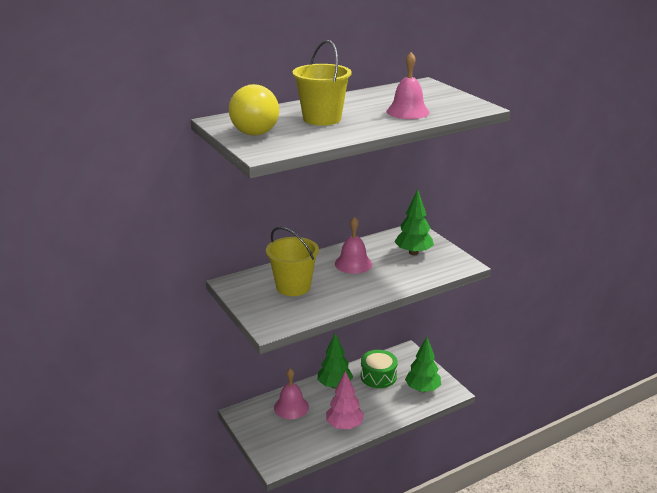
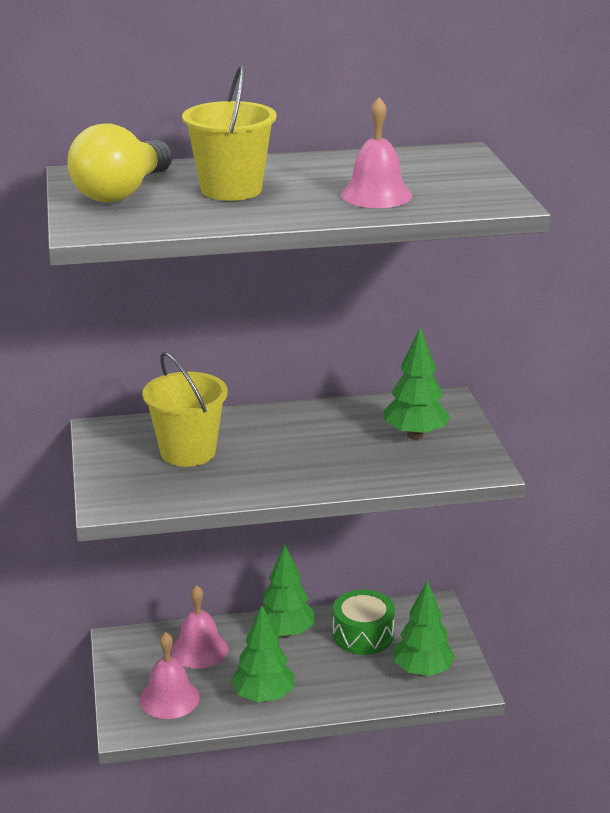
camera: 20 degrees right, 0 degrees up
(344, 425) = (263, 697): pink tree -> green tree
(353, 263) = (305, 434): pink bell -> pink bell (169, 698)

